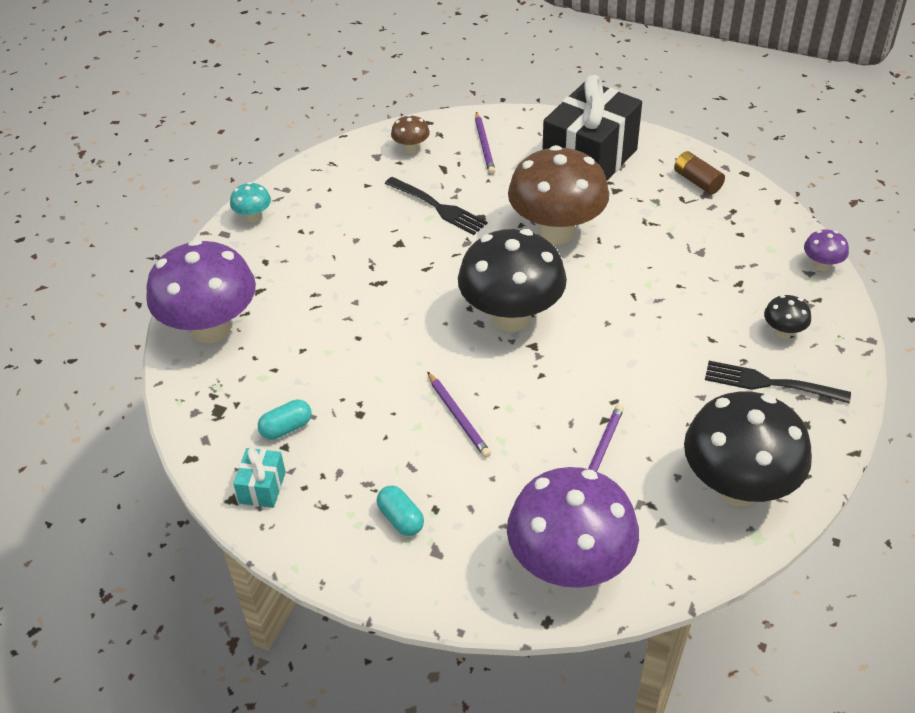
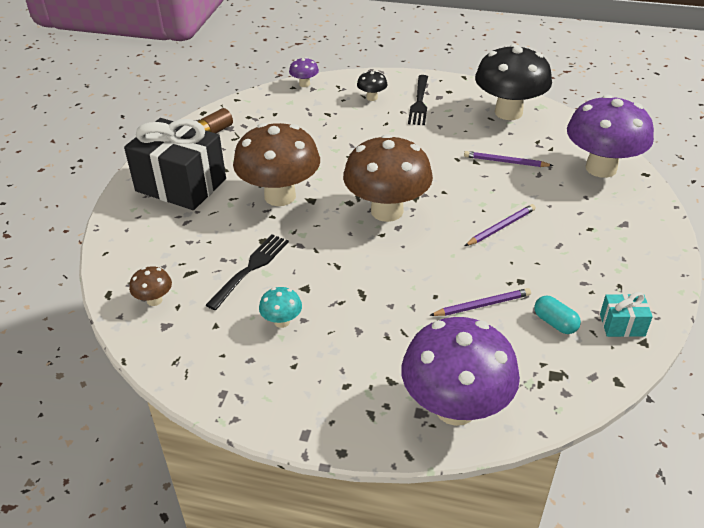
camera: 100 degrees left, 5 degrees down
(253, 217) = (274, 413): turquoise mushroom -> turquoise mushroom (282, 321)
(401, 519) = (607, 244): turquoise capsule -> none
(484, 145) = (154, 249): purple pencil -> purple pencil (482, 305)
(511, 317) = (387, 211): black mushroom -> brown mushroom

